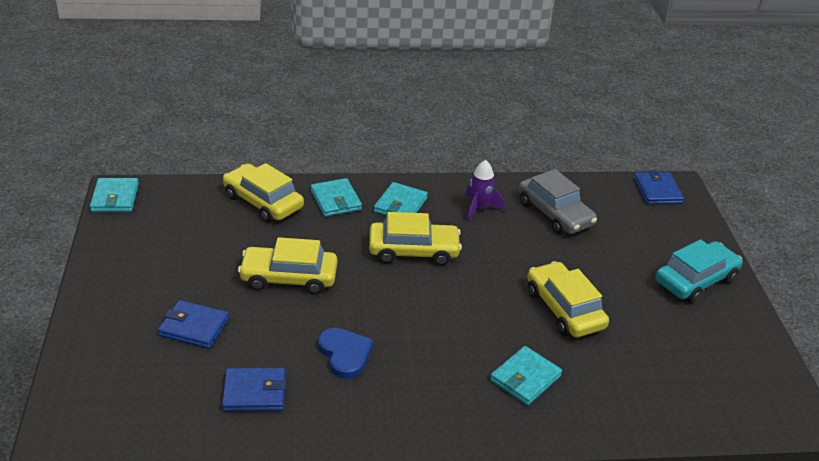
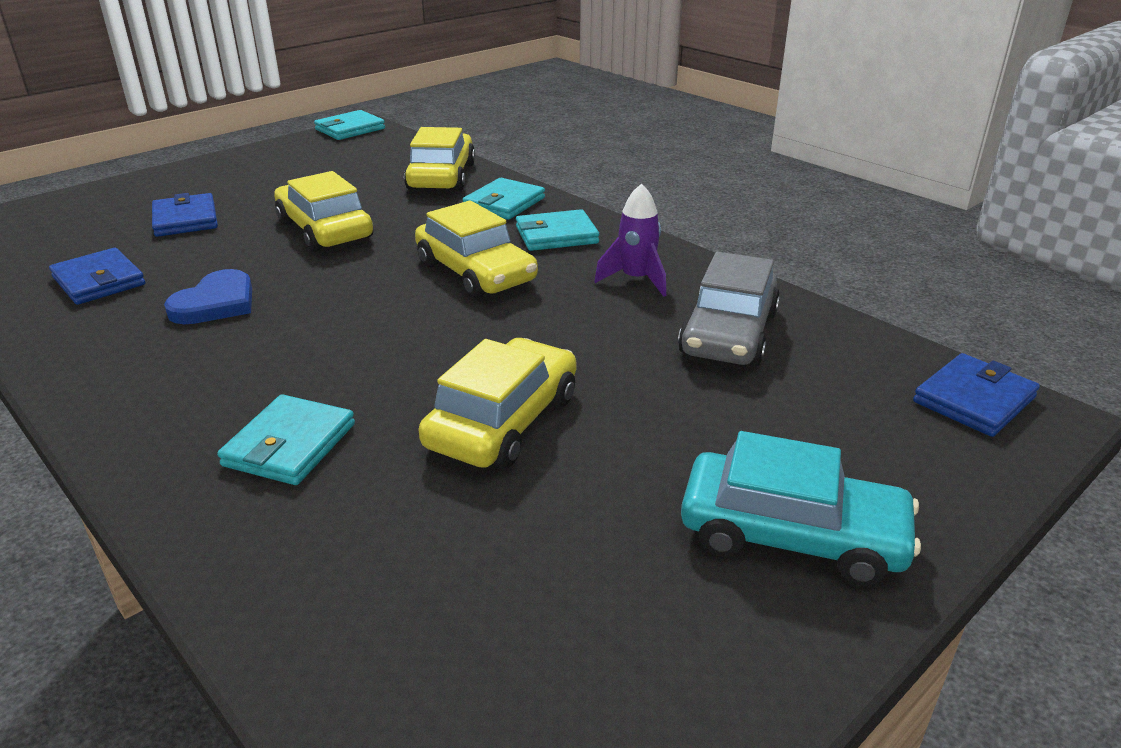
camera: 55 degrees right, 5 degrees down
(525, 378) = (290, 445): turquoise wallet -> turquoise wallet turned 75 degrees counterclockwise

